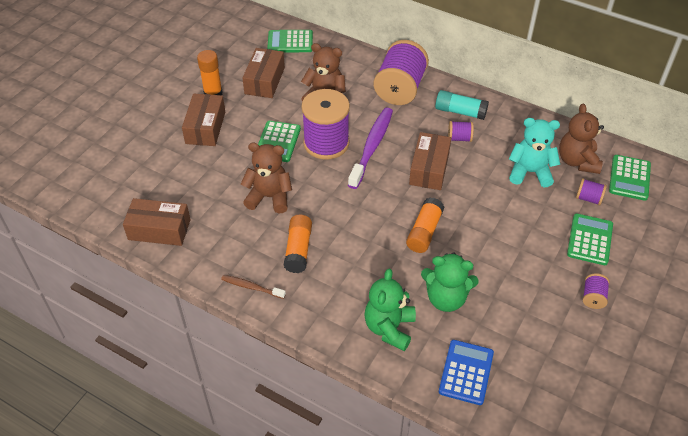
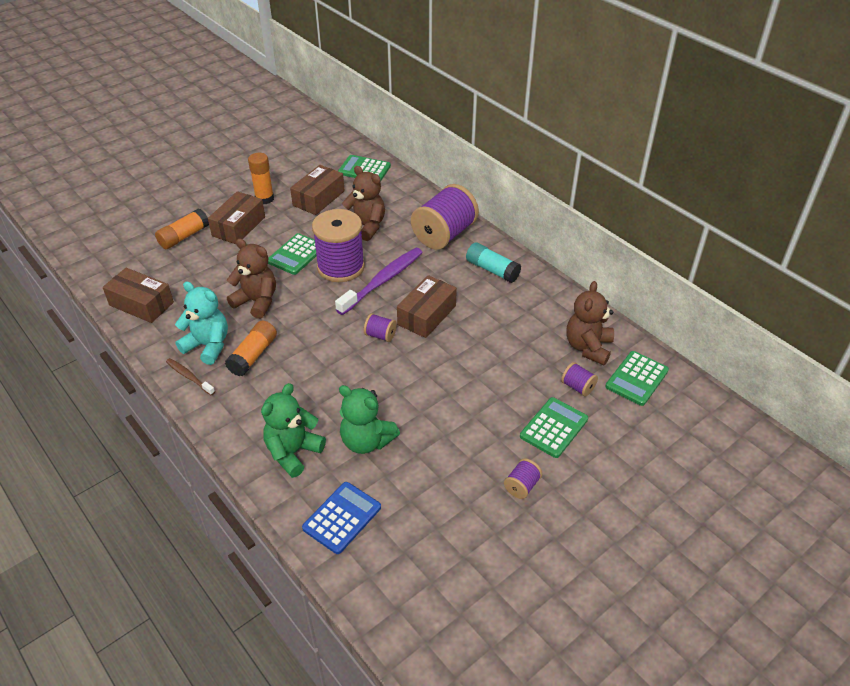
camera: 20 degrees right, 5 degrees down
(424, 232) = (384, 372): orange glue stick -> orange glue stick (184, 236)
(459, 138) = (475, 294): purple spool -> purple spool (380, 335)
(530, 172) = (529, 345): turquoise teddy bear -> turquoise teddy bear (208, 346)

